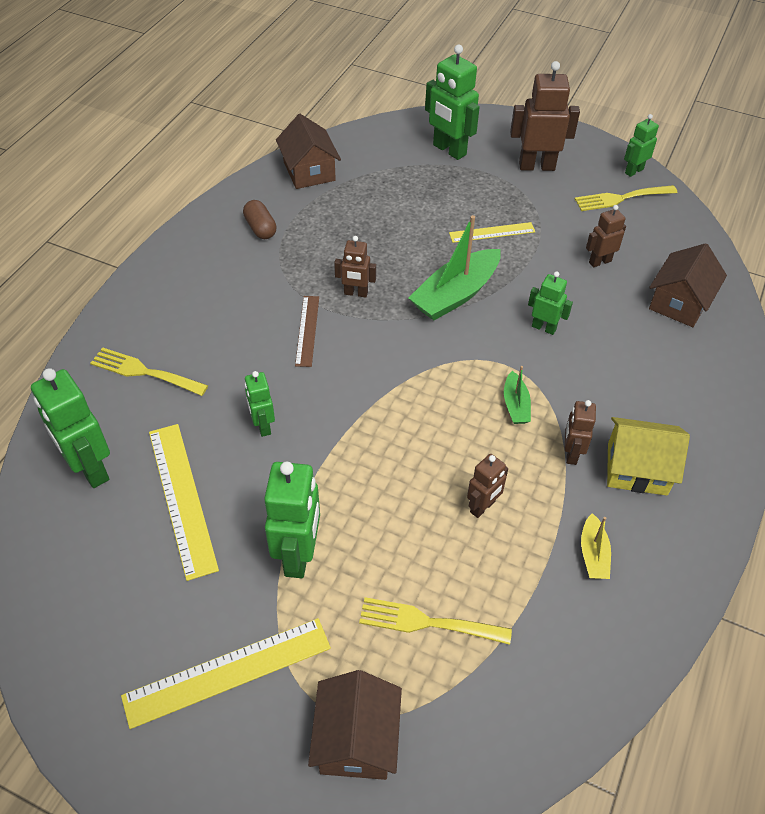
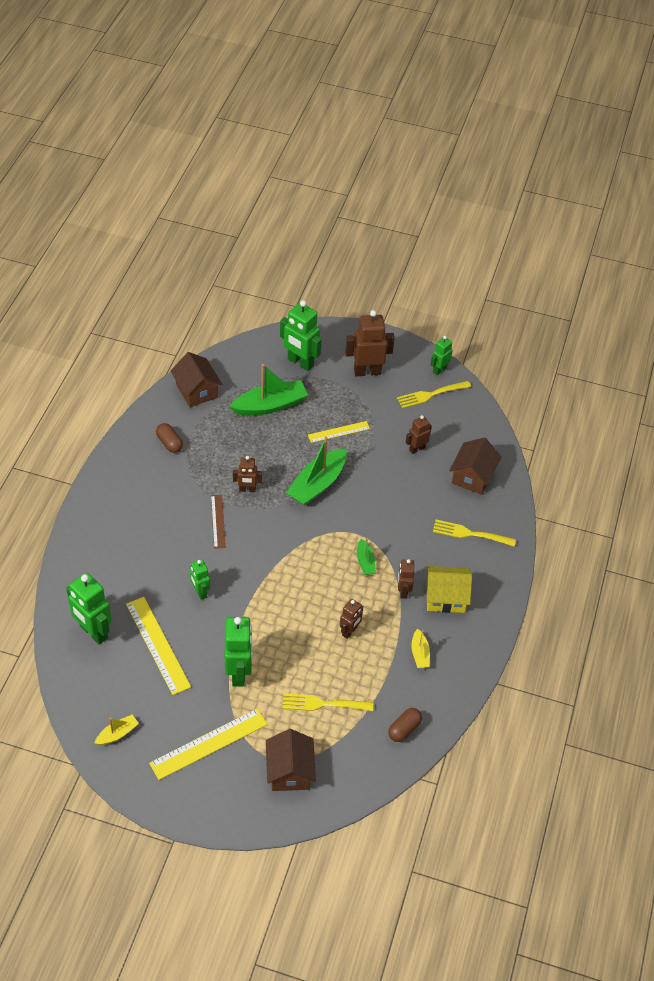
camera: 10 degrees left, 0 degrees up
(83, 637) = (117, 734): none -> yellow boat
(144, 372) = (111, 562): yellow fork -> yellow fork (470, 534)
(403, 195) = (270, 405): none -> green boat
(544, 327) = (380, 504): green robot -> none
(561, 683) = (404, 729): none -> brown capsule

